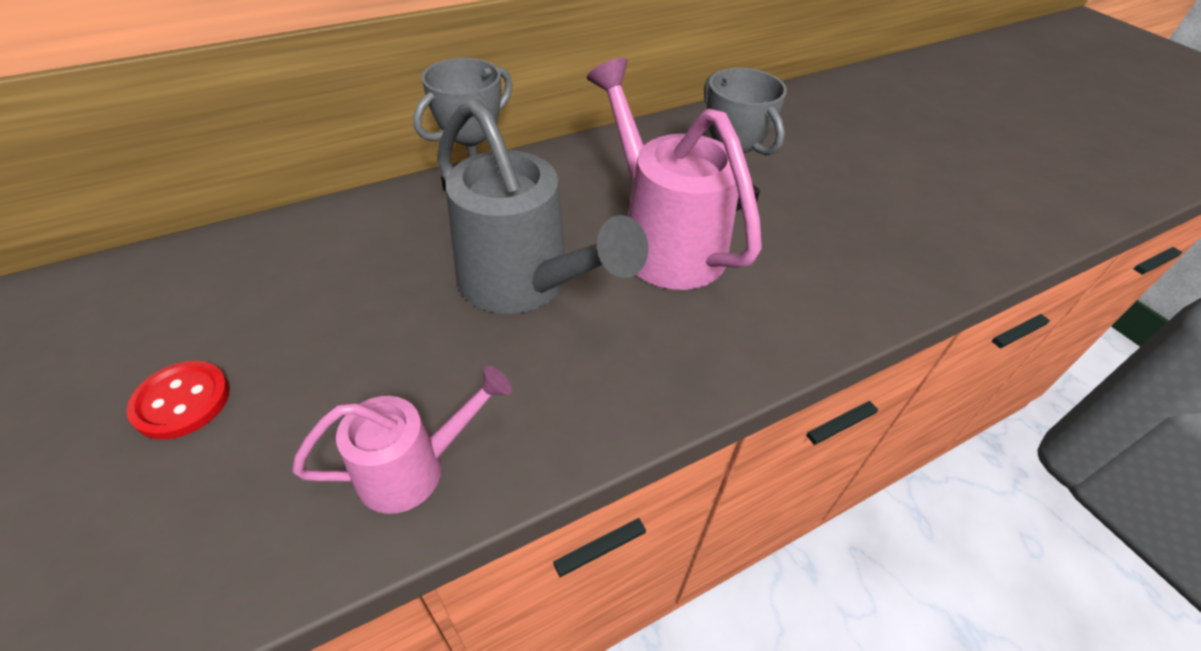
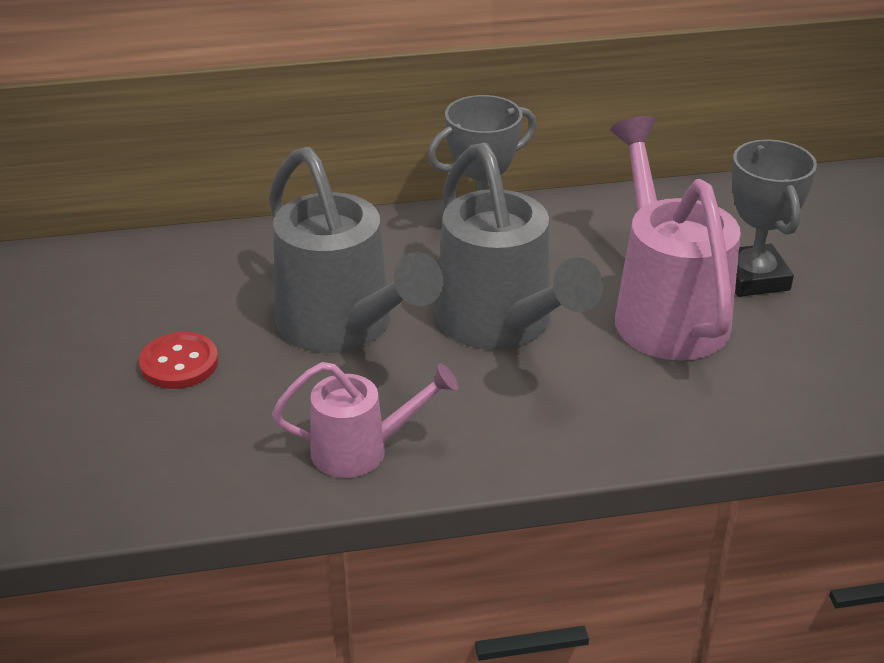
camera: 20 degrees right, 10 degrees down
(365, 317) = (343, 327): none -> grey watering can

